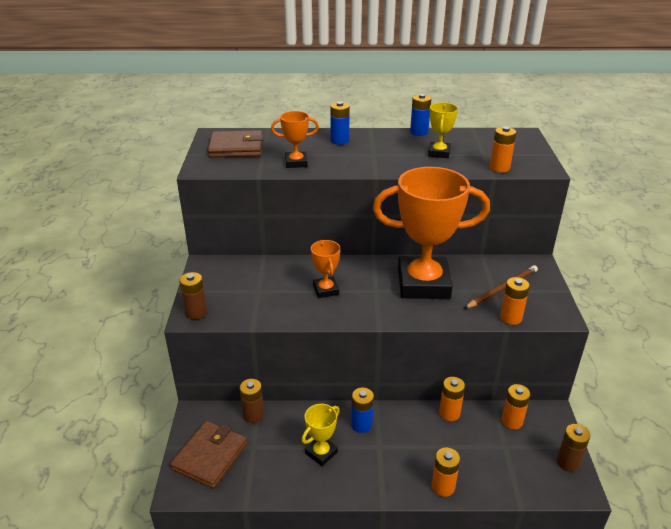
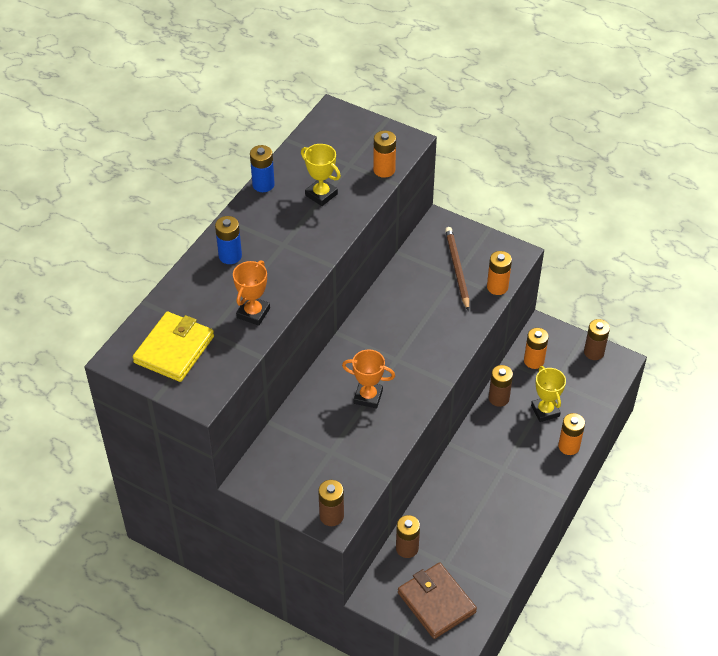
camera: 60 degrees left, 15 degrees up
(236, 147) = (174, 349): brown wallet -> yellow wallet
(321, 453) = (484, 514): yellow trophy -> yellow trophy (545, 411)
(361, 424) = (471, 468): blue battery -> none
(423, 283) = (410, 319): orange trophy -> none
(449, 413) = (498, 398): orange battery -> brown battery

